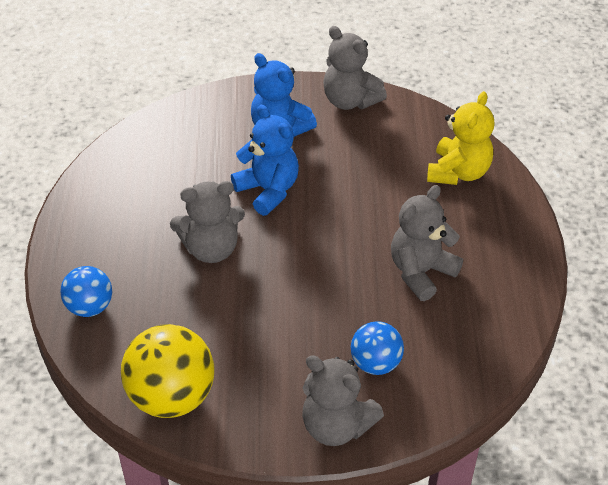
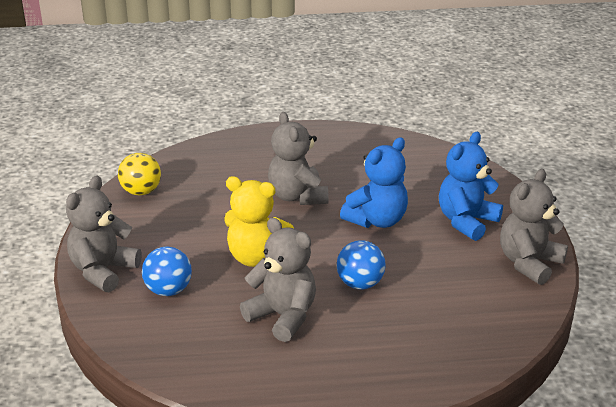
camera: 85 degrees right, 15 degrees down
(90, 307) = (229, 149): blue ball -> blue ball (360, 284)
(172, 396) = (141, 192): yellow ball -> yellow ball, size x0.59
(458, 172) = (438, 343): yellow teddy bear -> yellow teddy bear (256, 257)

